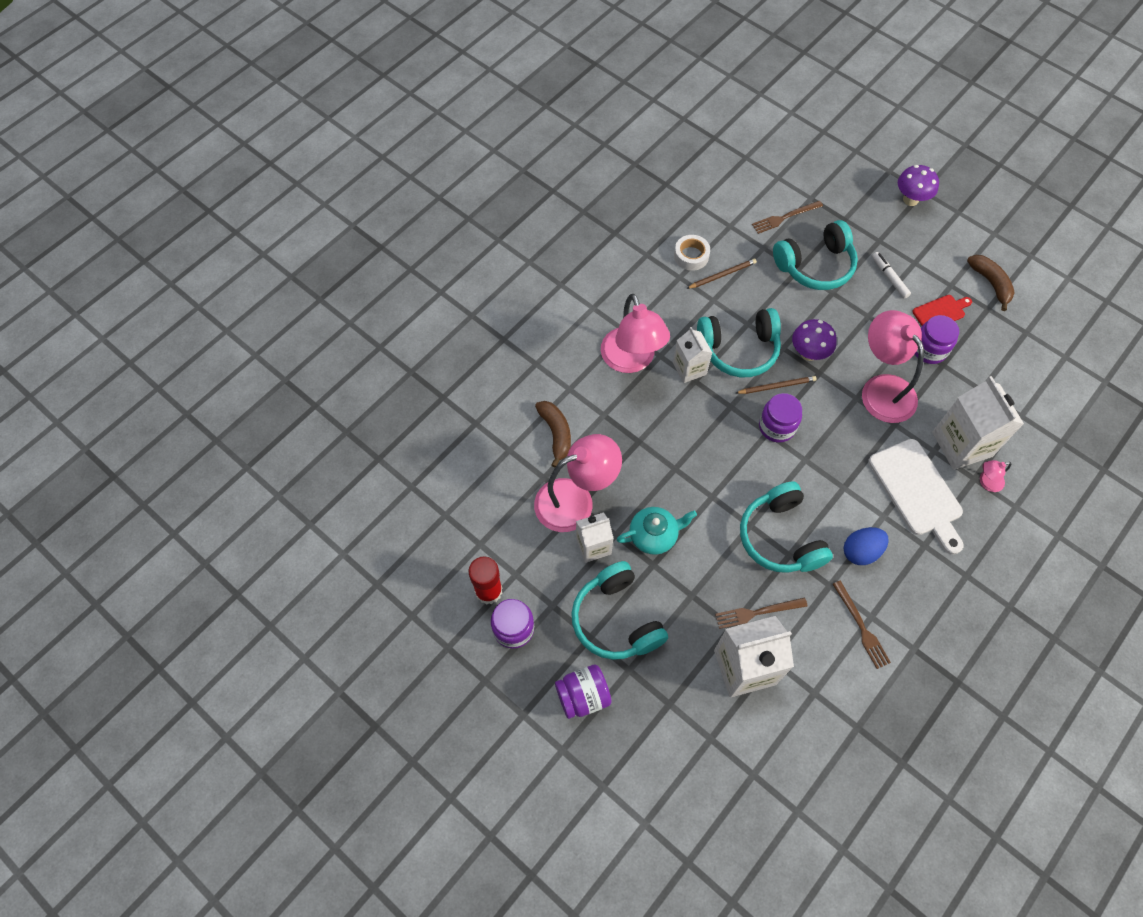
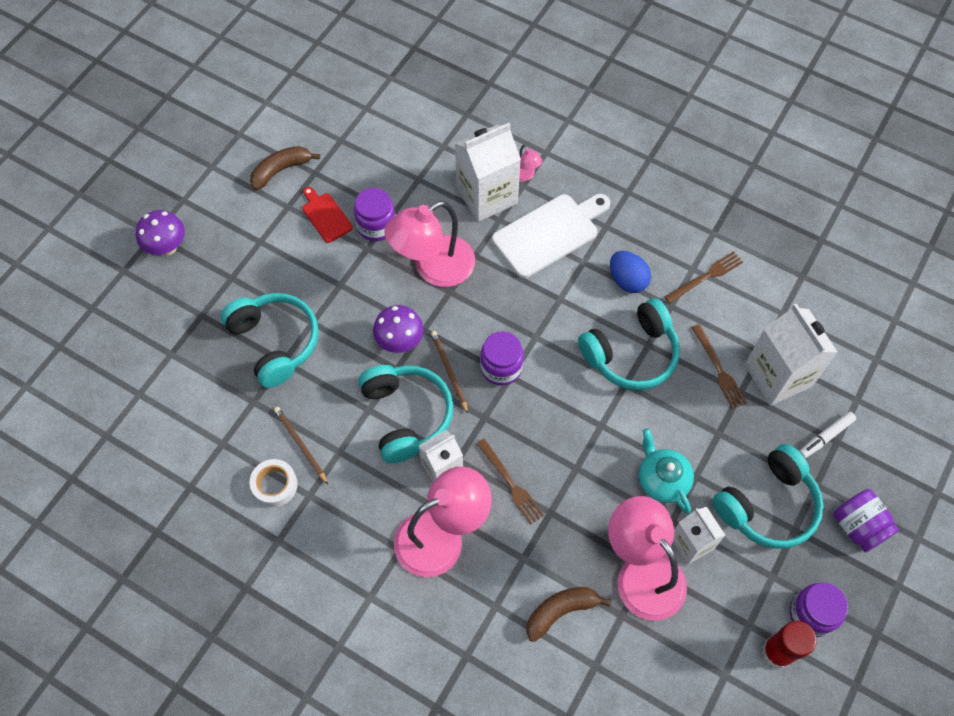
camera: 100 degrees left, 0 degrees up
(785, 217) = (204, 381): brown fork -> brown fork (510, 483)
(889, 278) = (284, 265): white marker -> white marker (825, 437)

